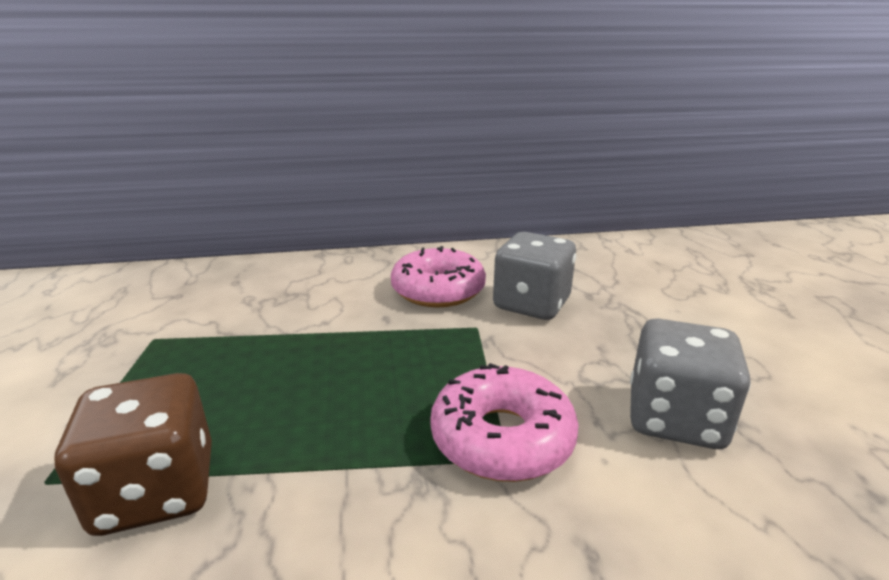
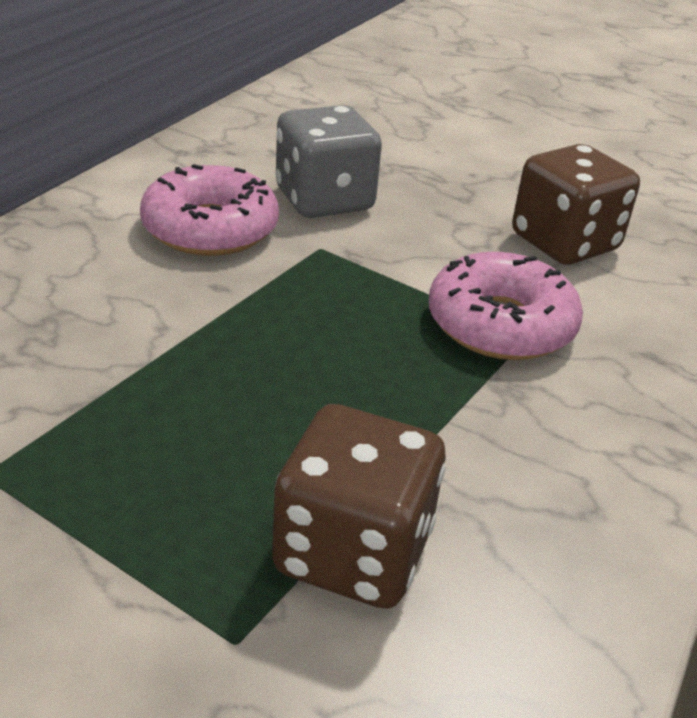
camera: 55 degrees left, 10 degrees up
(675, 418) = (564, 243): grey dice -> brown dice

